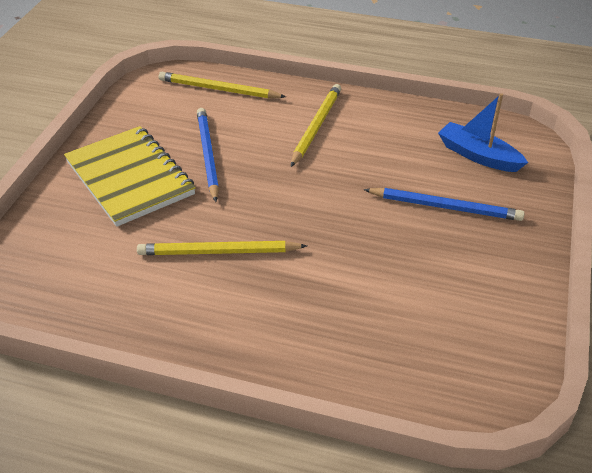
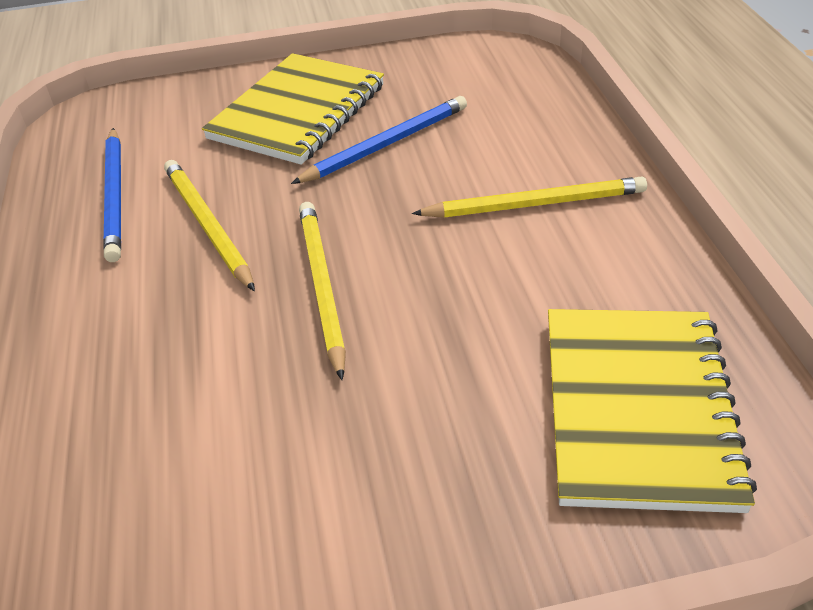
camera: 65 degrees right, 0 degrees up
(218, 89) = (530, 97): yellow pencil -> yellow pencil (321, 286)
(445, 207) = (457, 412): blue pencil -> blue pencil (115, 196)
(478, 155) = (638, 409): blue boat -> yellow notebook

